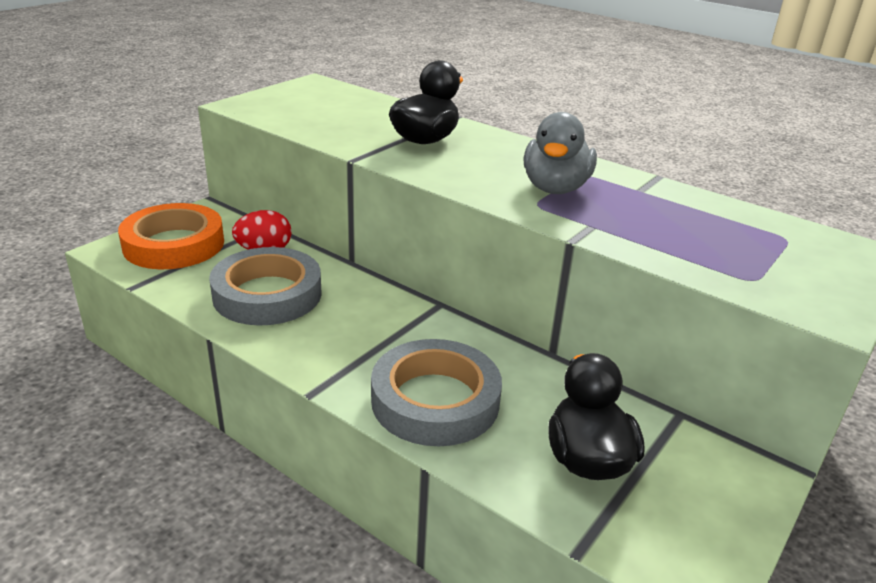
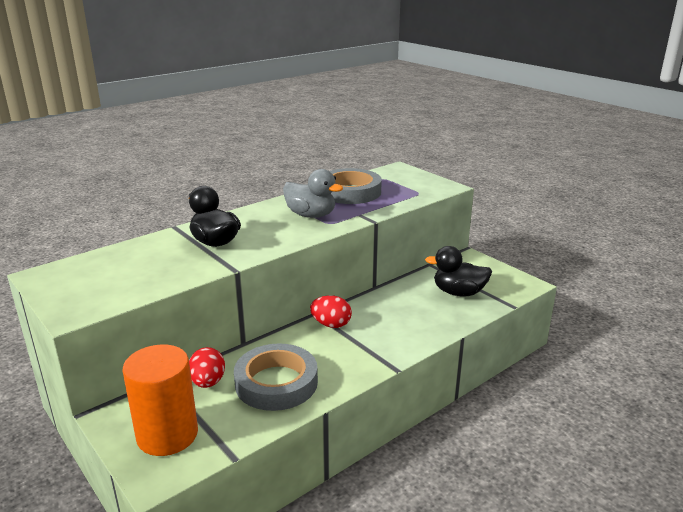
camera: 75 degrees left, 5 degrees down
(174, 244) = (167, 435): orange tape -> orange cylinder
(414, 320) = (331, 324): none -> red egg
(435, 400) = (410, 327): grey tape -> grey tape (350, 192)

